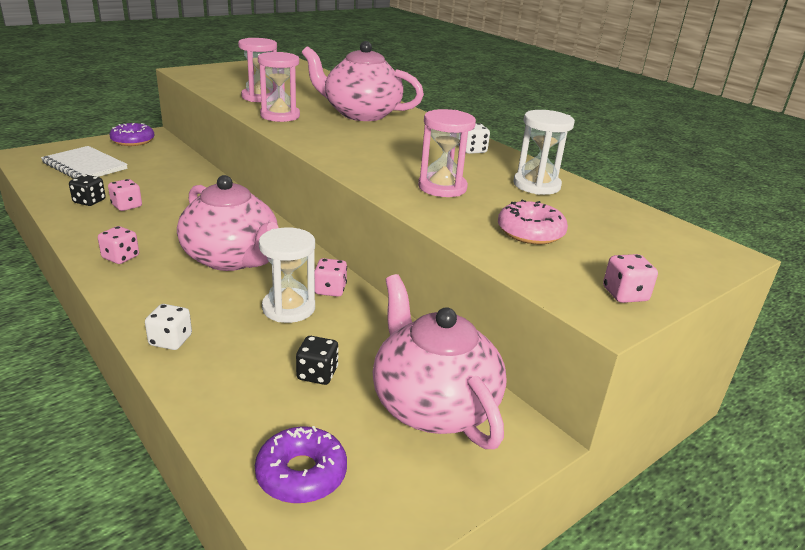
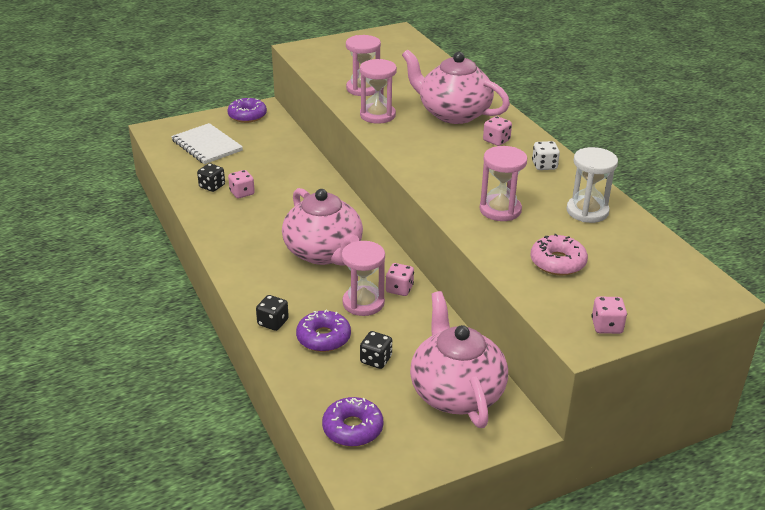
camera: 15 degrees right, 5 degrees up
(121, 257) = (237, 245): pink dice -> pink dice (496, 140)
(170, 340) = (273, 322): white dice -> black dice
(242, 353) = (323, 338): none -> purple donut
(288, 308) = (363, 303): white hourglass -> pink hourglass

